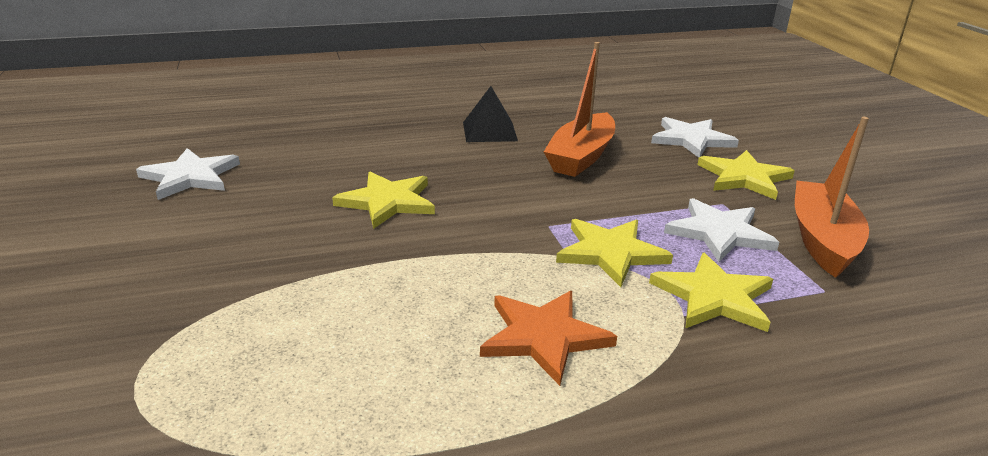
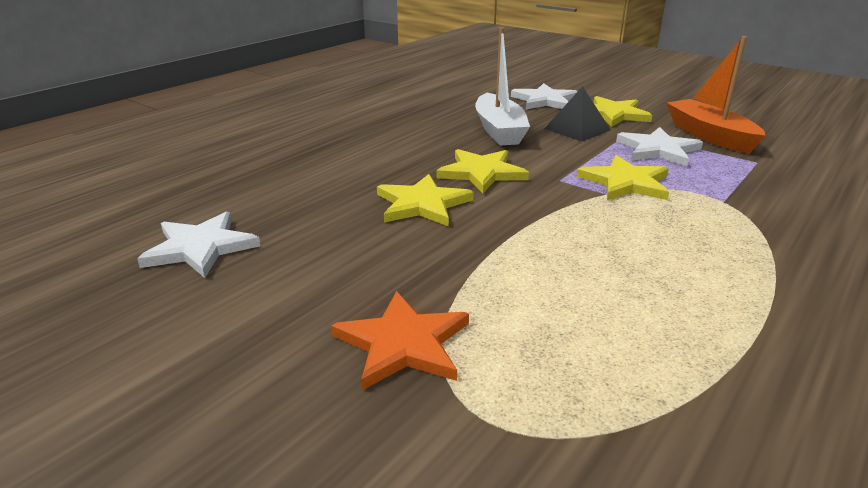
camera: 35 degrees left, 0 degrees up
(489, 131) = (403, 132): black pyramid -> black pyramid (577, 129)
(544, 337) = (683, 246): orange star -> orange star (403, 343)
(581, 157) = (499, 130): orange boat -> white boat
(714, 297) = (719, 185): yellow star -> yellow star (481, 173)

